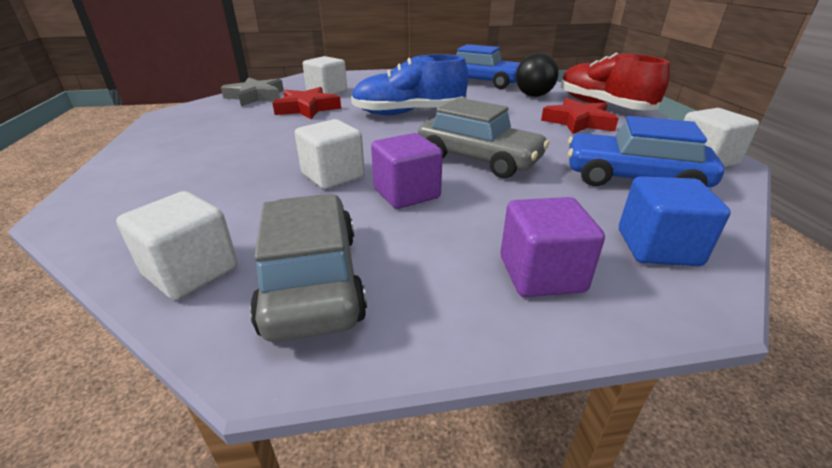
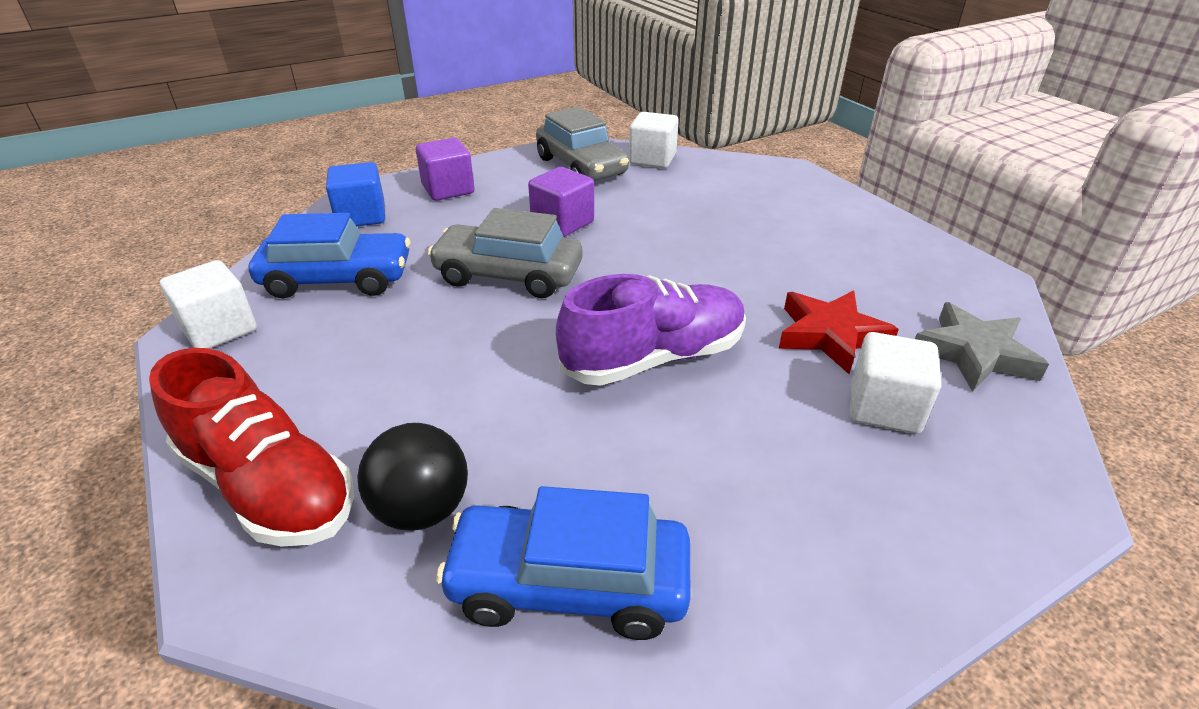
camera: 160 degrees right, 5 degrees up
(333, 176) = (644, 227): white cube -> none
(409, 113) = (654, 358): blue shoe -> purple shoe
(578, 122) = (353, 395): red star -> none

